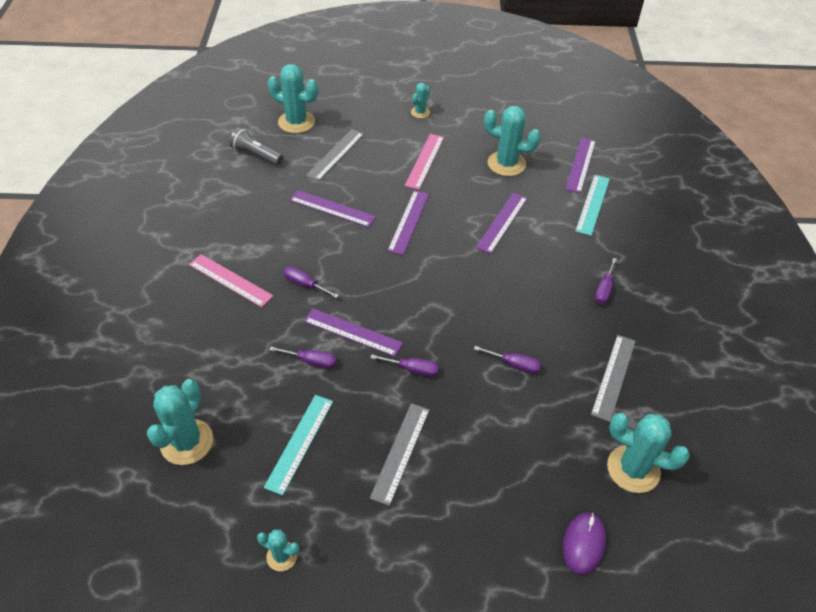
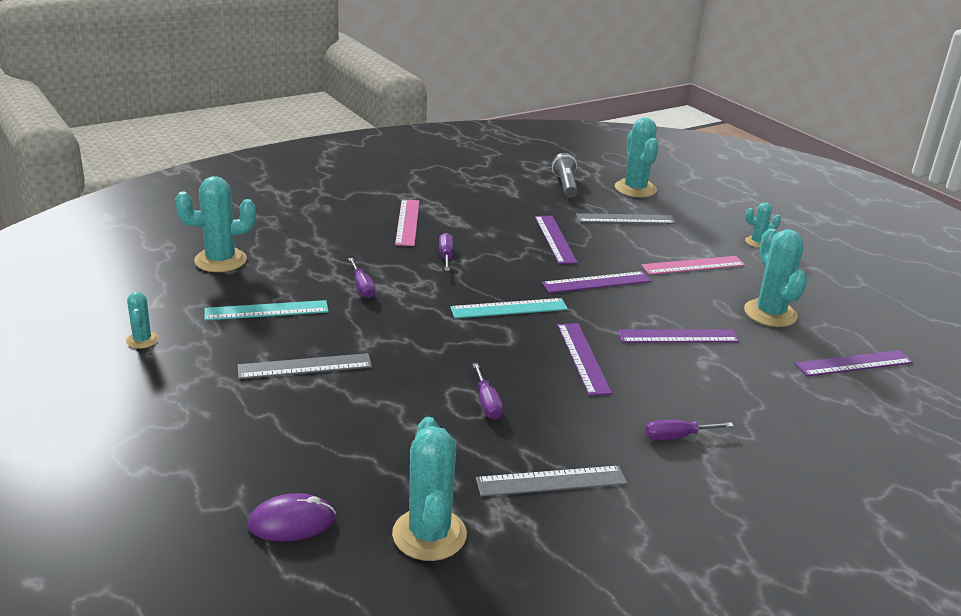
camera: 55 degrees right, 20 degrees down
(353, 332) = (419, 296): purple ruler -> purple ruler (583, 358)
(413, 369) = (411, 342): purple screwdriver -> none
(593, 204) = (803, 390): turquoise ruler -> turquoise ruler (509, 308)

